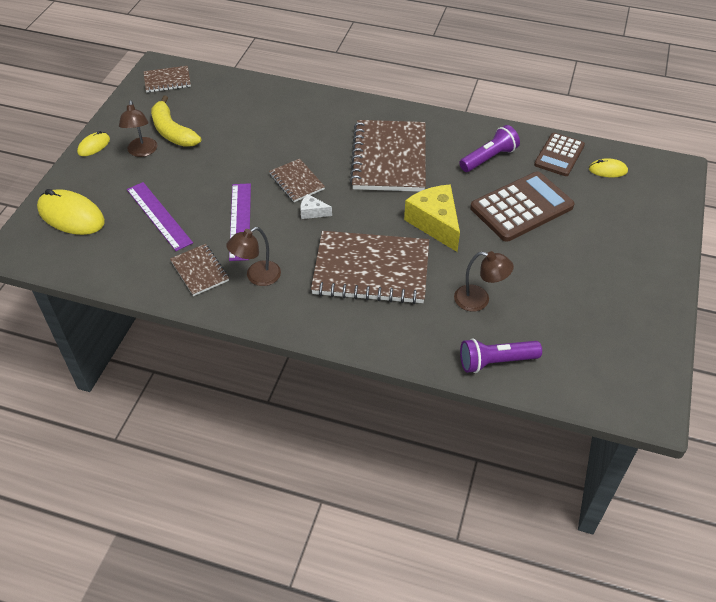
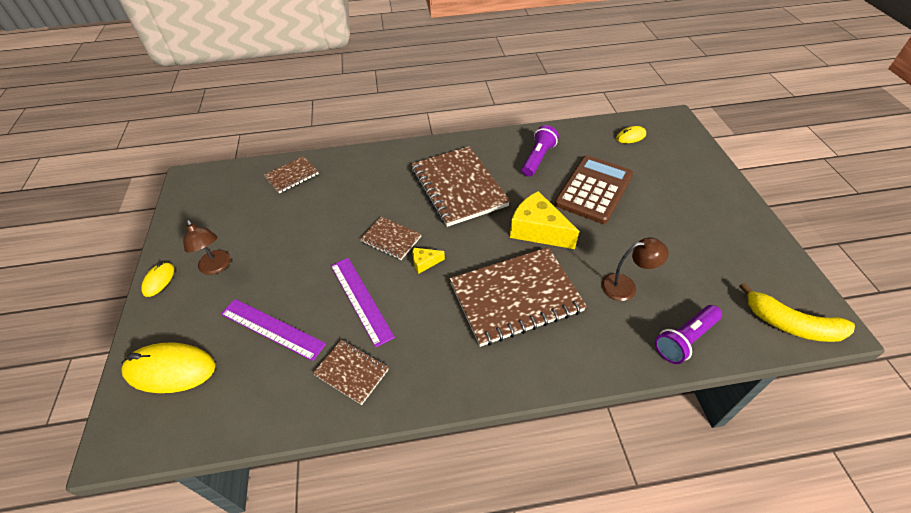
camera: 25 degrees left, 0 degrees up
(167, 81) = (206, 188): brown notebook -> brown notebook (292, 176)
(172, 131) = (238, 235): yellow banana -> yellow banana (790, 324)
(257, 277) = (414, 352): brown lamp -> none
(312, 212) = (424, 263): white cheese -> yellow cheese
(559, 155) = (587, 137): brown calculator -> none

